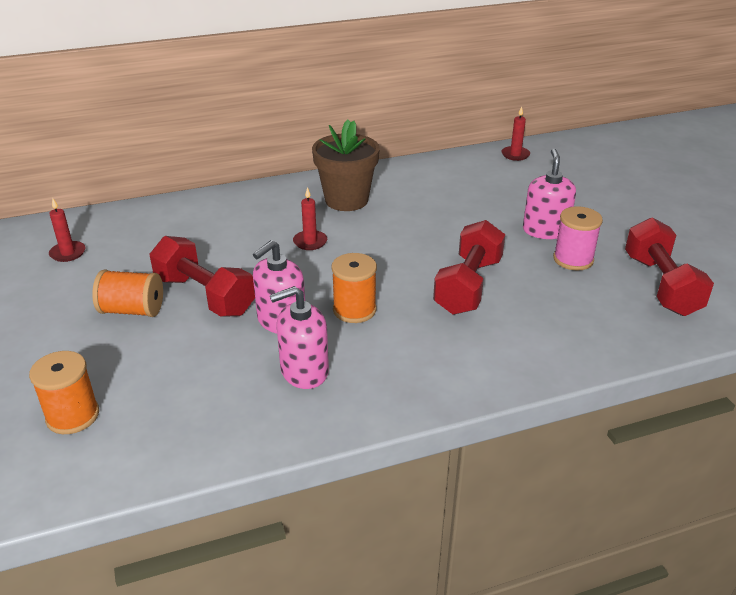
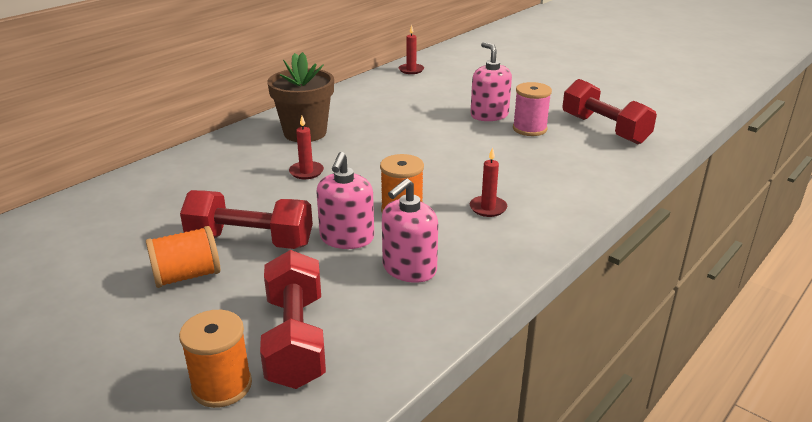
camera: 30 degrees left, 5 degrees down
(68, 253) = (54, 249): red candle -> red candle (488, 208)
(468, 286) = (474, 167): red dumbbell -> red dumbbell (296, 340)

